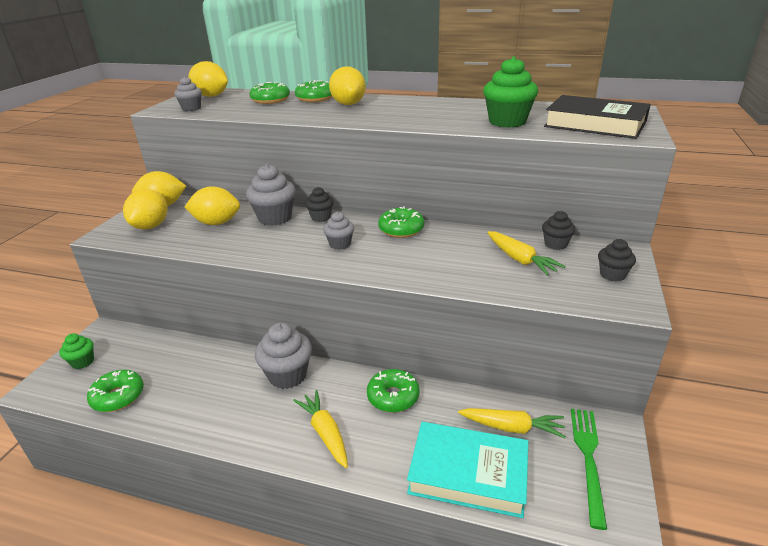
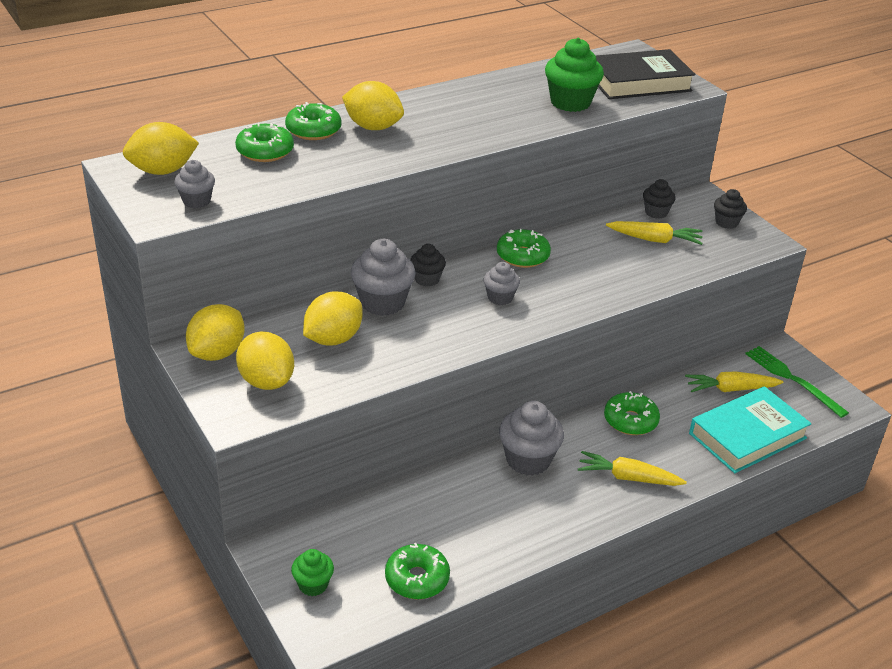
camera: 50 degrees left, 5 degrees up
(512, 427) = (730, 389): yellow carrot -> yellow carrot turned 150 degrees counterclockwise

